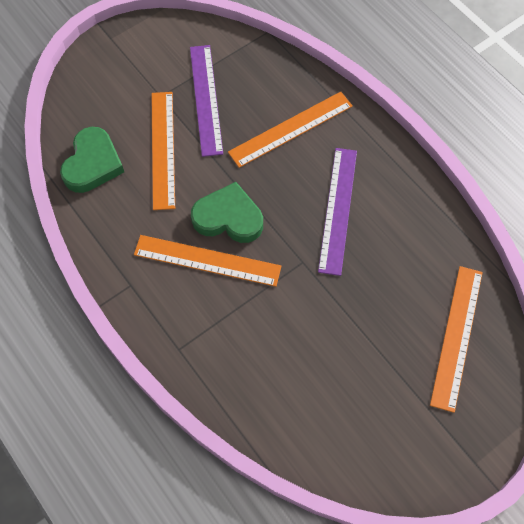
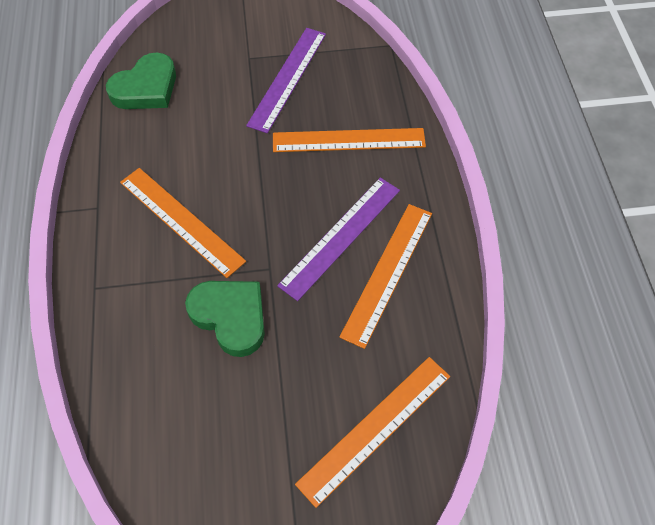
camera: 30 degrees right, 5 degrees down
(163, 149) = (216, 103): orange ruler -> orange ruler (387, 272)
(228, 217) = (230, 192): green heart -> green heart (230, 317)

